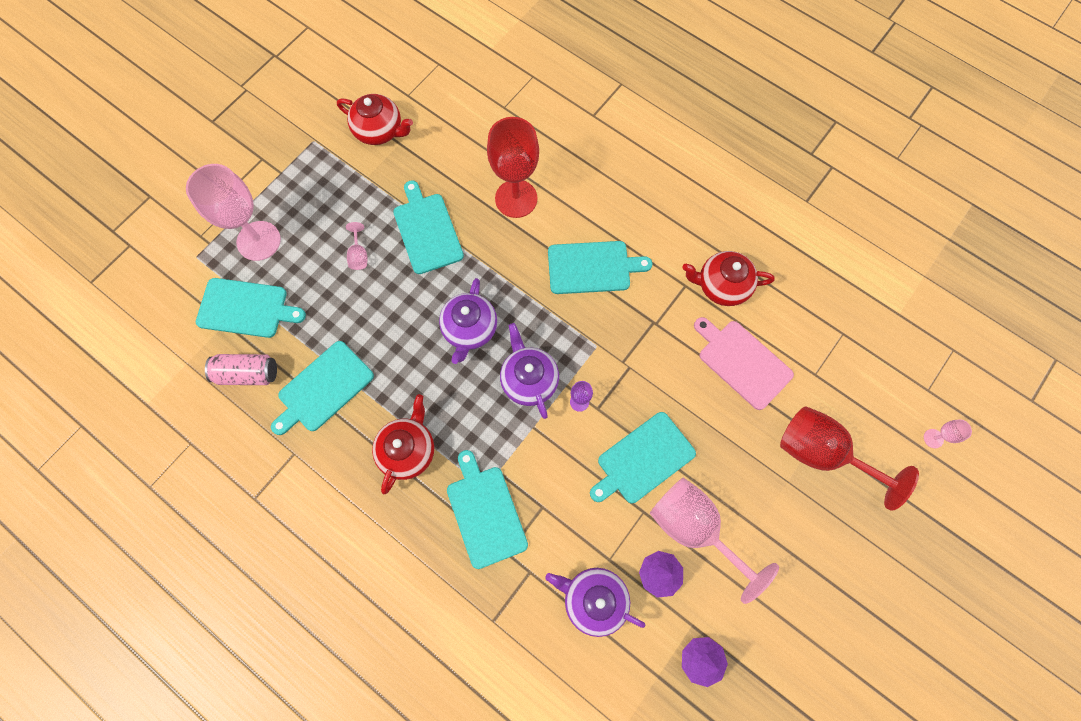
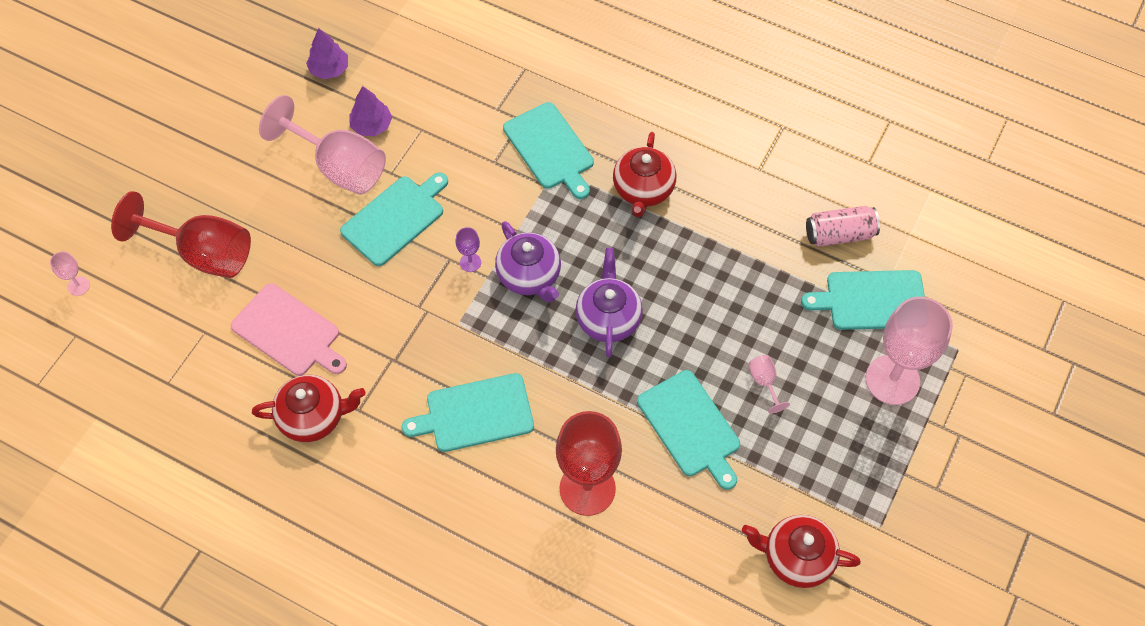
camera: 170 degrees right, 10 degrees down
(323, 388) = (752, 233): turquoise cutting board -> none
(593, 599) = (433, 97): purple teapot -> none

